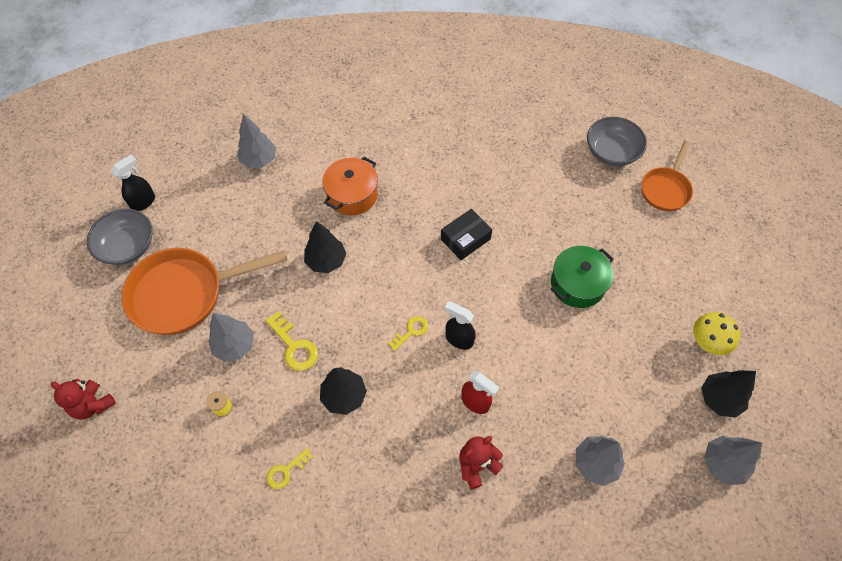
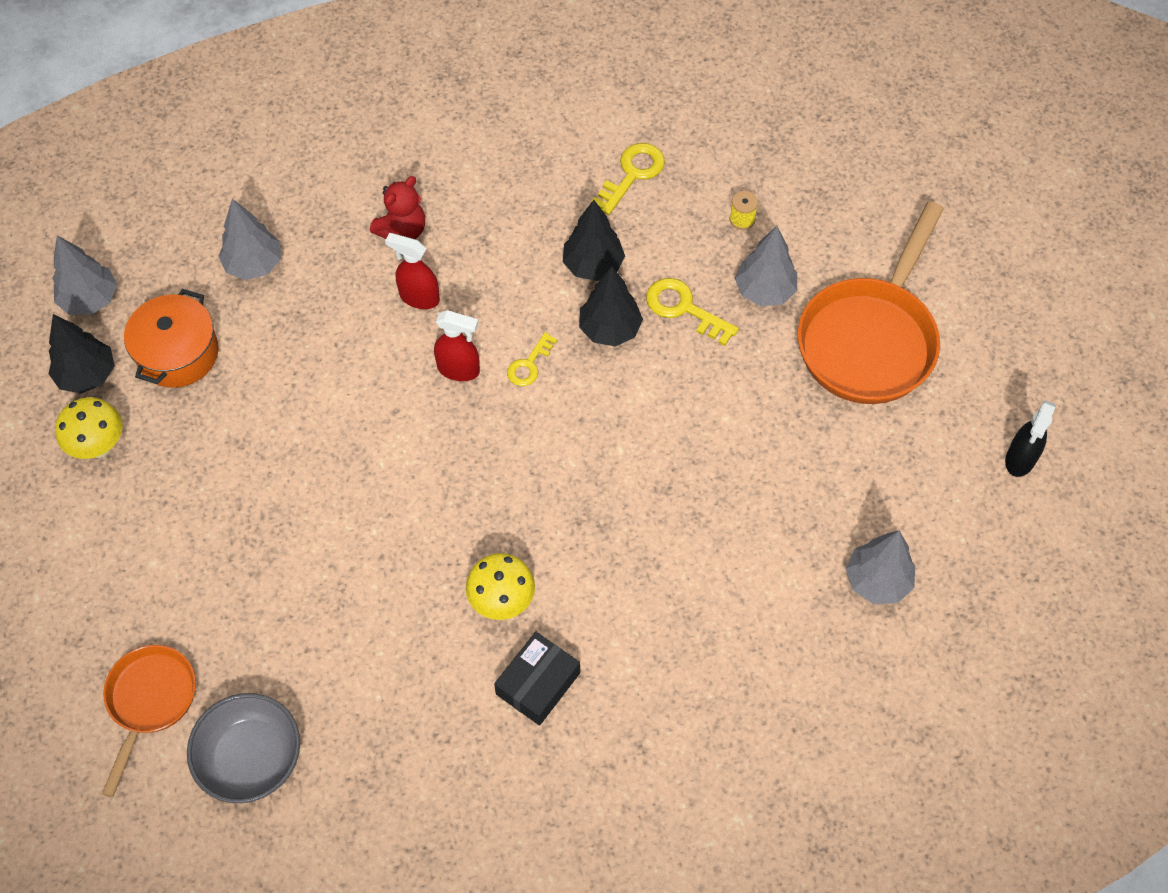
camera: 165 degrees right, 0 degrees up
(93, 405) = (904, 186): red teddy bear -> none
(128, 246) = (996, 385): grey bowl -> none
(185, 294) = (870, 339): orange pan -> orange pan turned 150 degrees clockwise
(286, 471) = (632, 175): yellow key -> yellow key, size x1.53
(326, 261) = (689, 434): black tree -> black tree (609, 329)
(352, 195) = (692, 555): orange pot -> orange pot (178, 353)
(459, 339) = (459, 369): black spray bottle -> red spray bottle
(465, 195) = (502, 601): none -> yellow mushroom
(465, 239) = (483, 522): black box -> black box (538, 683)
(577, 284) = (295, 490): green pot -> none

